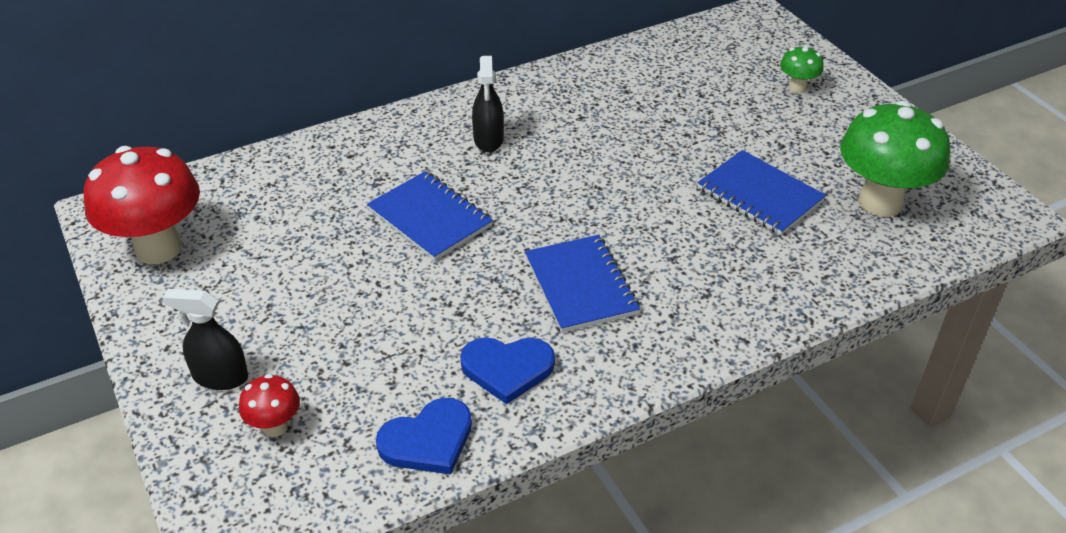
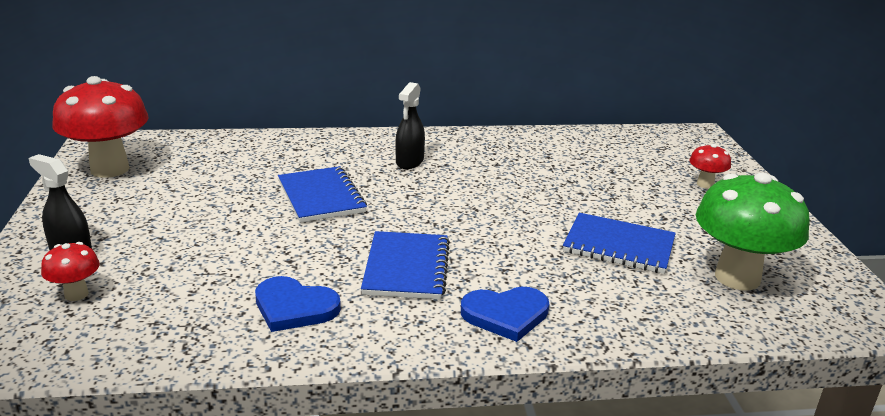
camera: 20 degrees right, 15 degrees down
(428, 440) = (183, 338): blue heart -> blue heart (506, 315)
(759, 195) = (618, 246): blue notebook -> blue notebook turned 45 degrees counterclockwise
(797, 88) = (705, 184): green mushroom -> red mushroom

